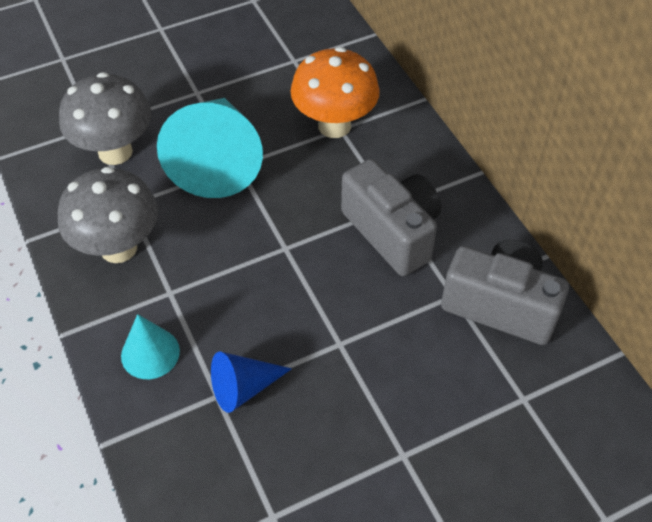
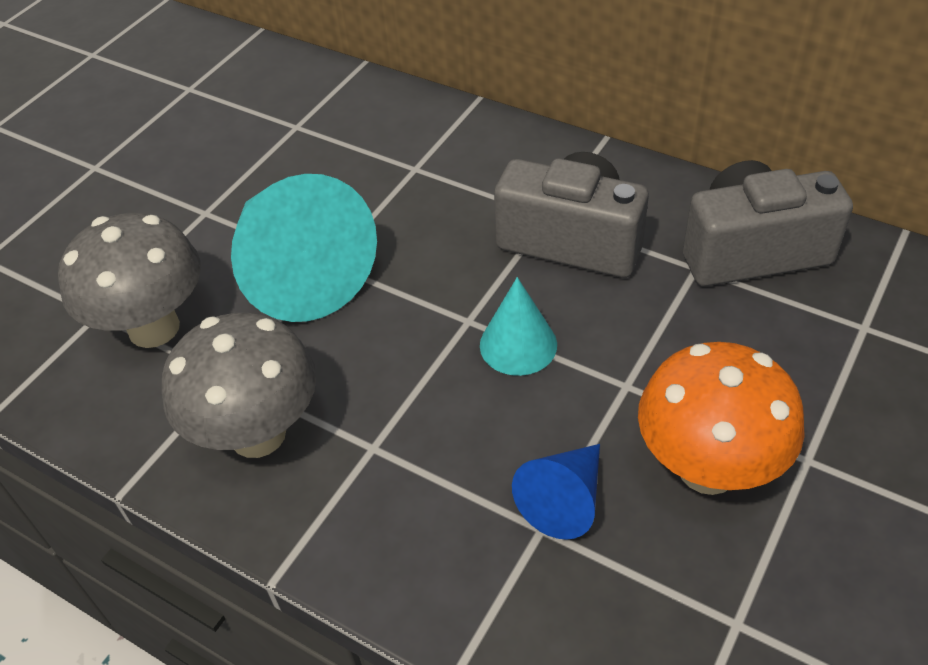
camera: 30 degrees left, 5 degrees down
(150, 353) = (412, 532): turquoise cone -> turquoise cone (518, 344)
(334, 125) = (405, 168): orange mushroom -> orange mushroom (707, 468)

